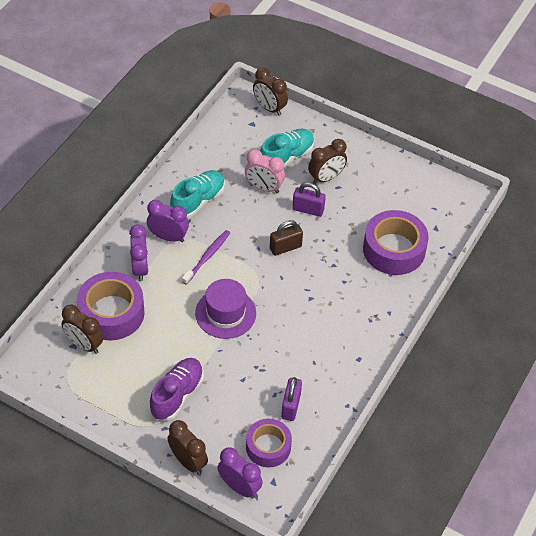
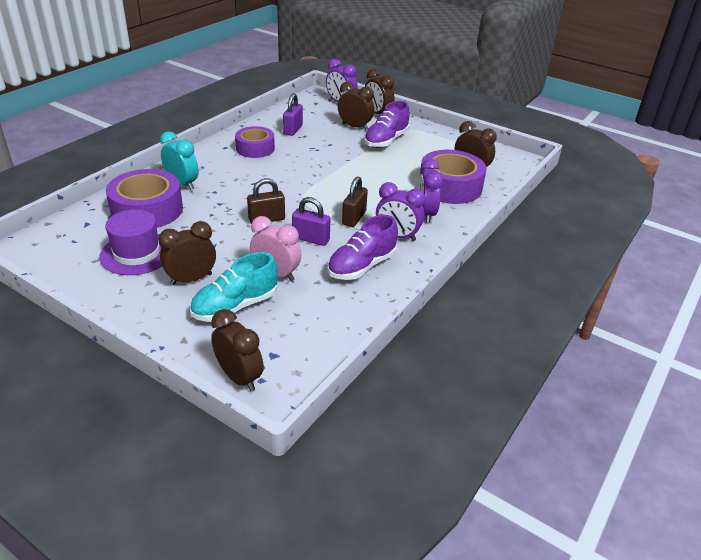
camera: 175 degrees left, 15 degrees down
(198, 201) = (361, 266): turquoise shoe -> purple shoe
(207, 256) = (354, 218): purple toothbrush -> brown padlock
(216, 423) = (355, 127): none -> brown clock
(225, 313) = (339, 179): purple hat -> purple hat (137, 253)
(268, 447) = (316, 115): purple tape -> purple tape (255, 148)
(308, 209) = (228, 249): purple padlock -> purple padlock (311, 239)
(378, 289) = (182, 184): none -> turquoise clock

